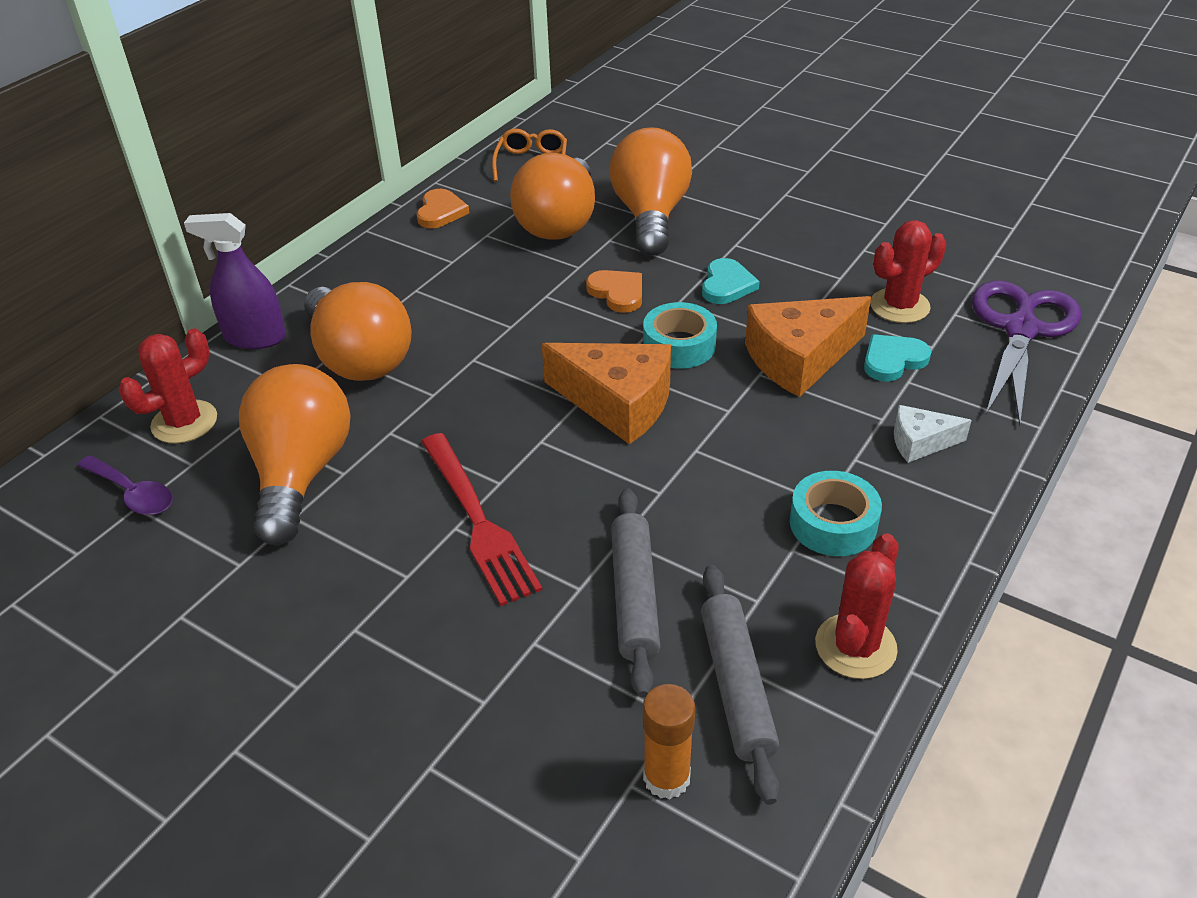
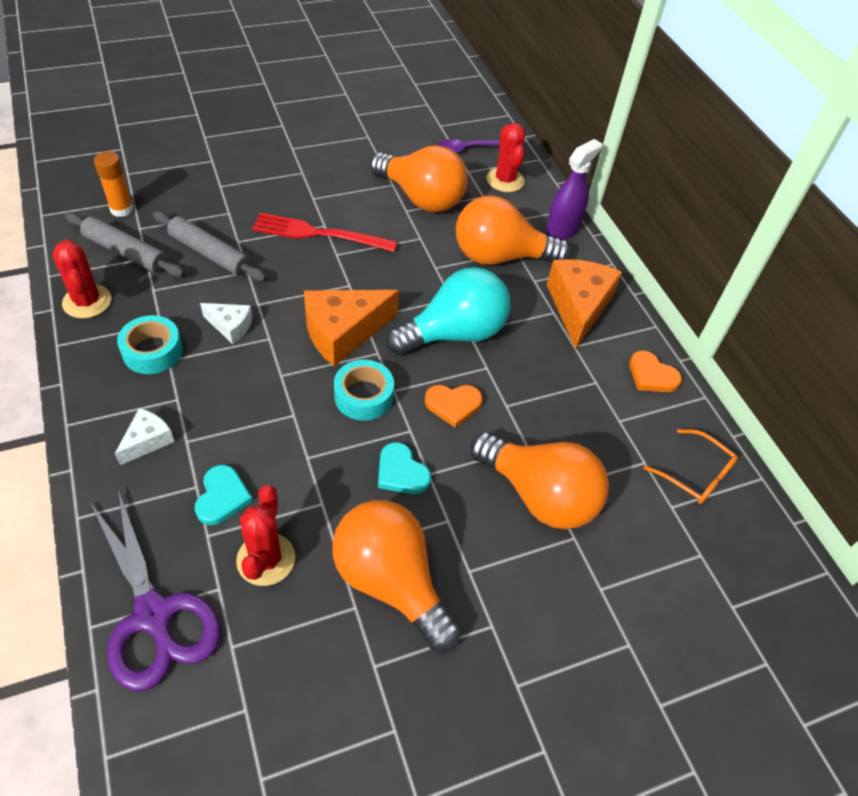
camera: 120 degrees right, 10 degrees up
(524, 333) = (454, 333): none -> turquoise light bulb
(559, 223) = (578, 432): orange light bulb -> orange light bulb (391, 581)
(719, 489) = (230, 326): none -> white cheese
(799, 359) = (282, 446): orange cheese -> orange cheese (578, 307)

